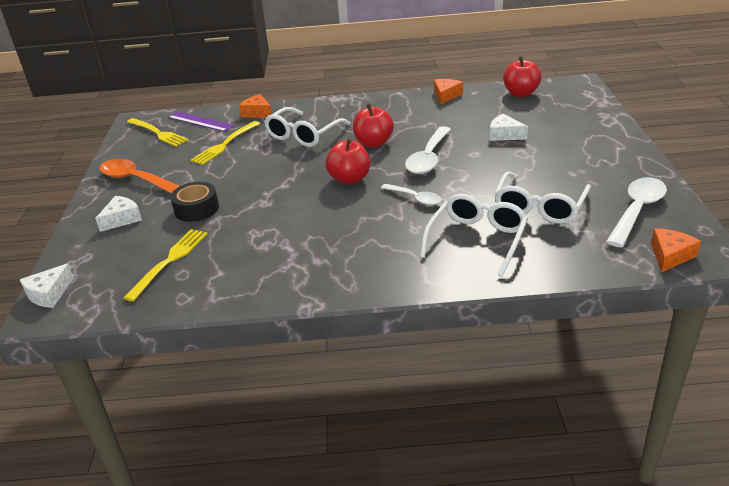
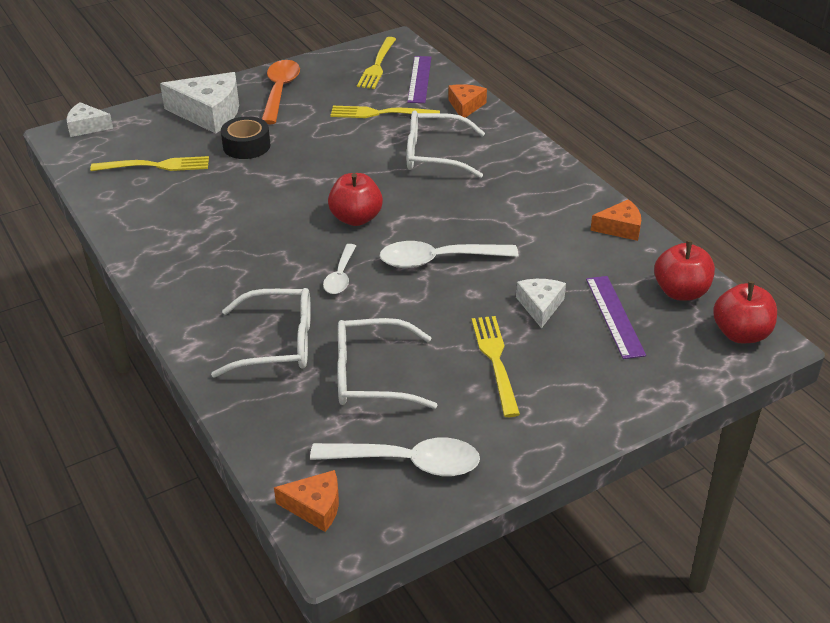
camera: 60 degrees right, 5 degrees up
(122, 219) = (209, 113): white cheese -> white cheese, size x1.80
(373, 143) = (448, 209): red apple -> red apple (740, 334)
(530, 115) = (614, 316): none -> purple ruler
(549, 160) = (495, 360): none -> yellow fork

